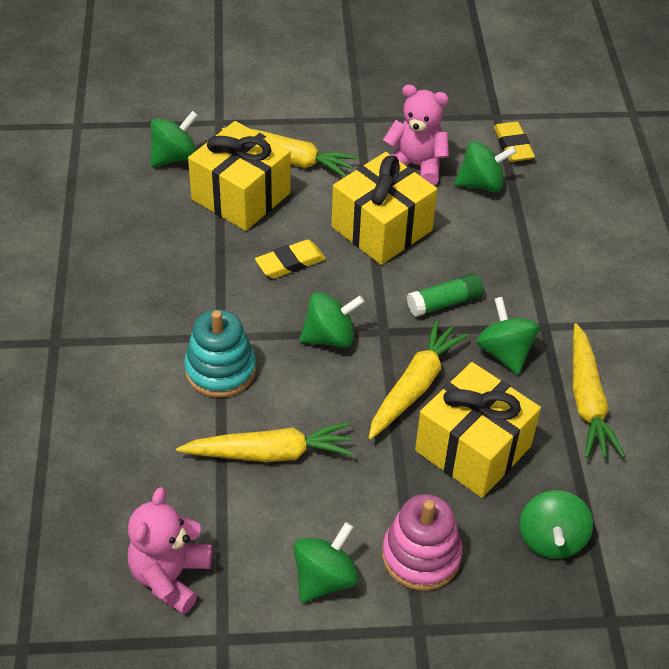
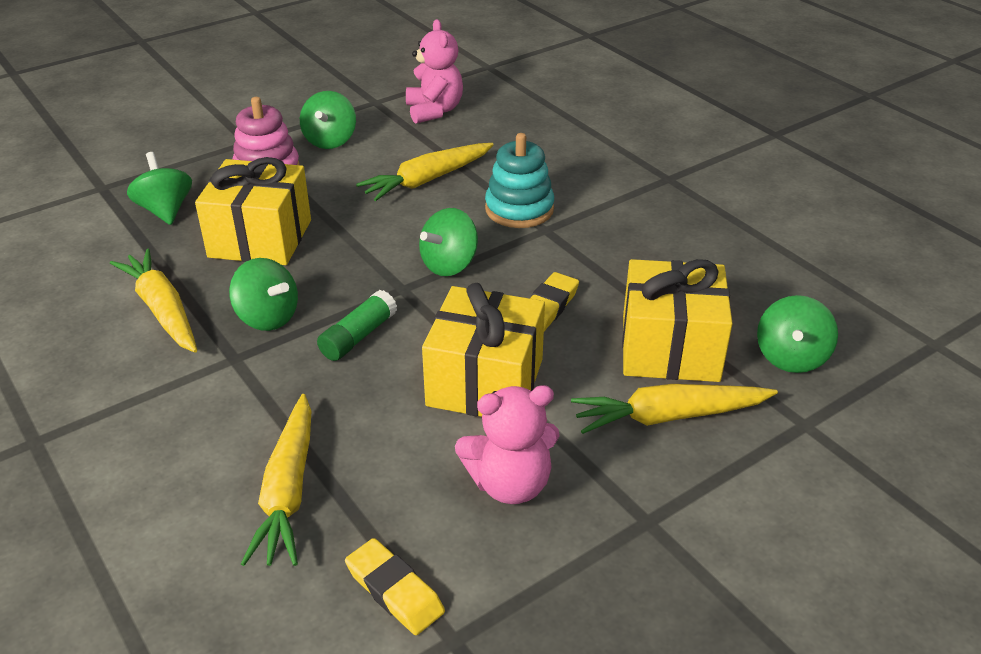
camera: 150 degrees right, 10 degrees down
(414, 386) = (341, 259): yellow carrot -> yellow carrot (287, 491)
(481, 184) = (403, 498): green spinning top -> none

